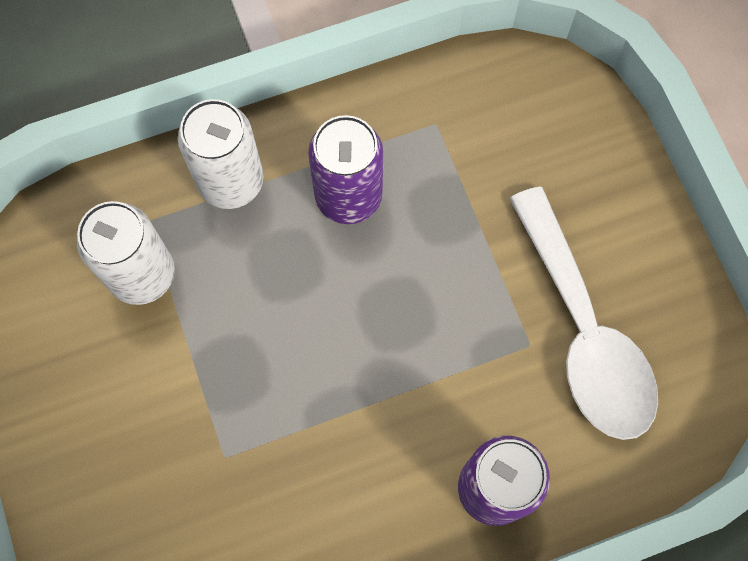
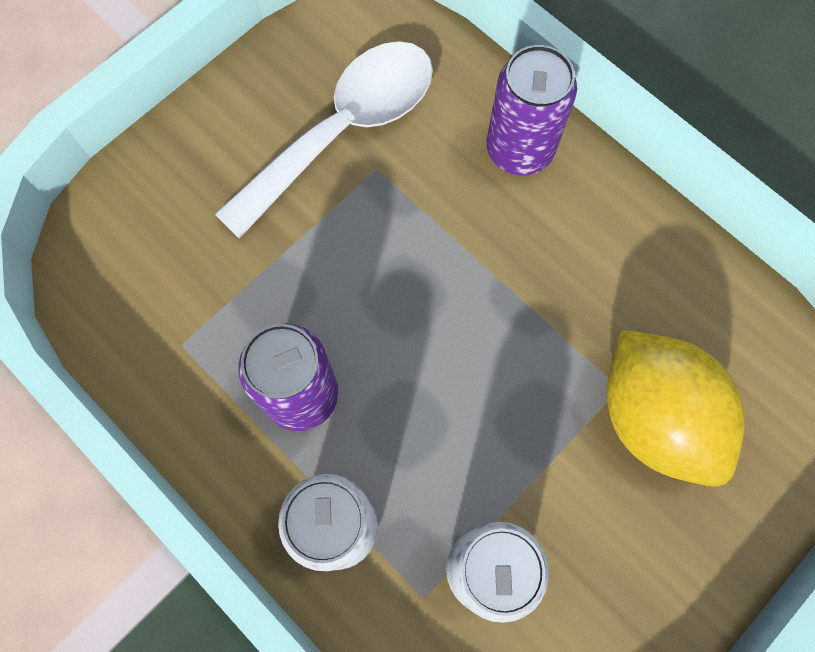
camera: 115 degrees left, 0 degrees up
(184, 473) = (654, 417): none -> yellow lemon

